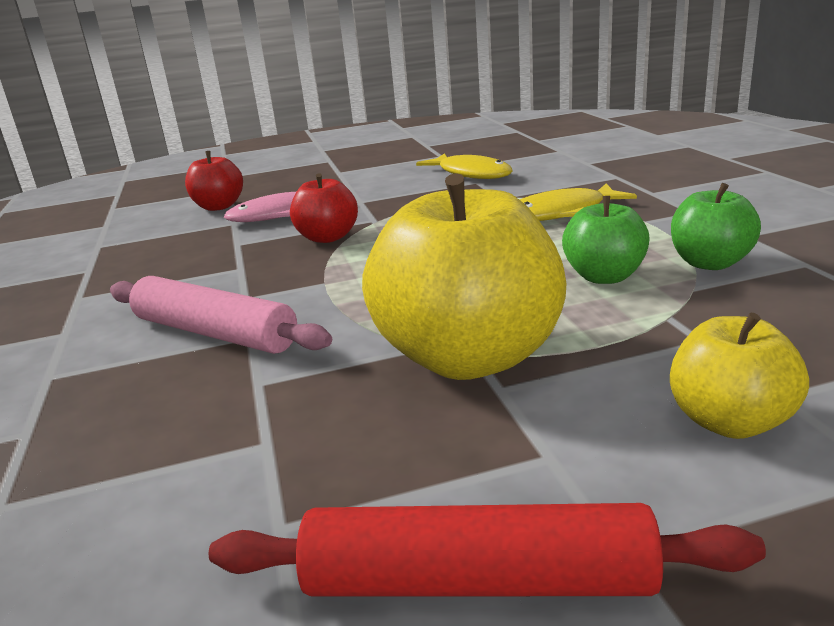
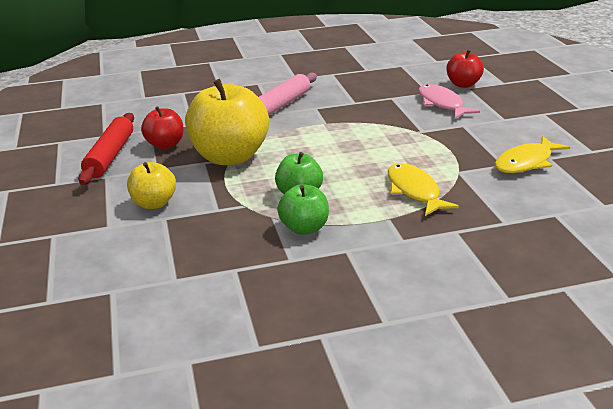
camera: 90 degrees right, 5 degrees up
(328, 237) = (392, 120): red apple -> red apple (165, 144)

